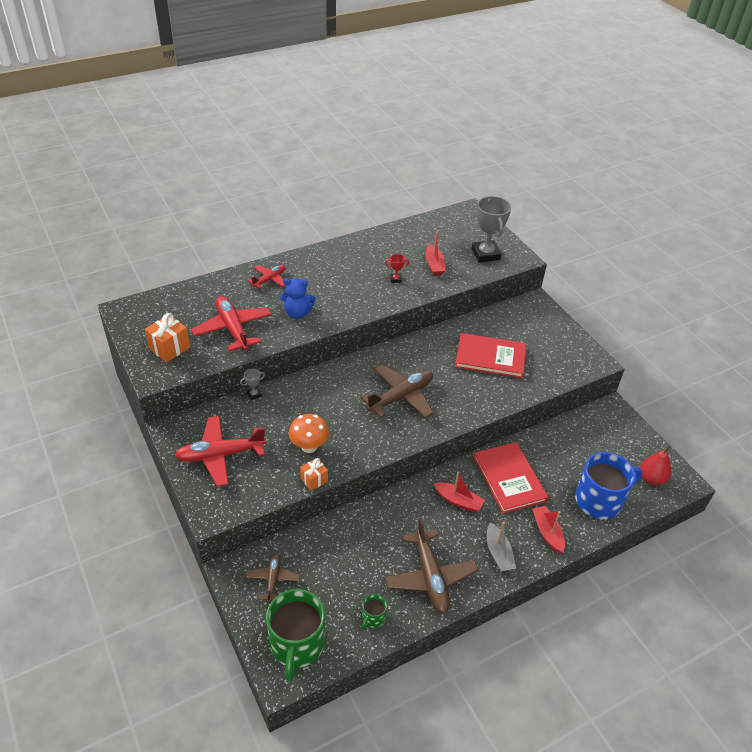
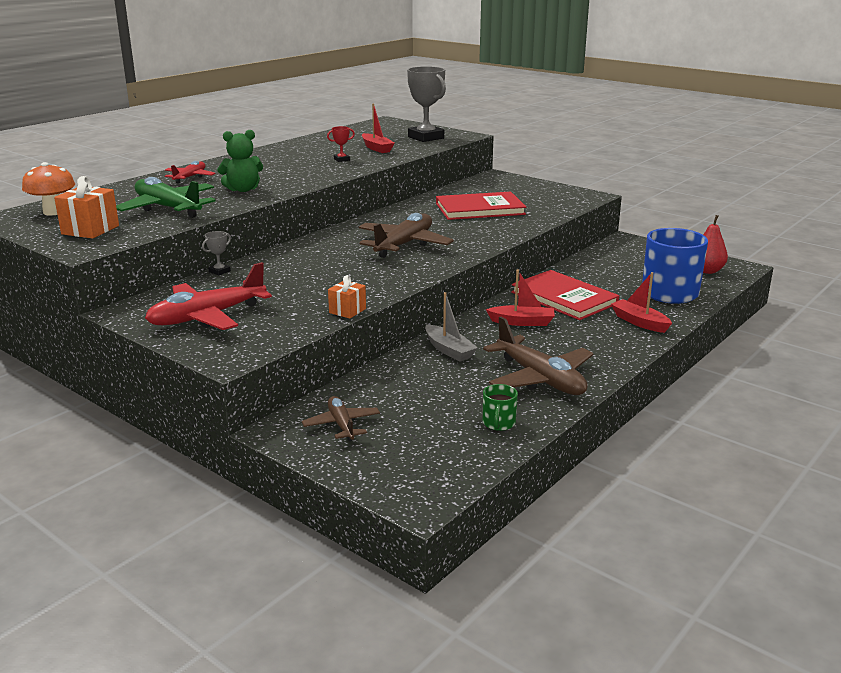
camera: 20 degrees left, 20 degrees down
(233, 329) = (168, 208): red plane -> green plane
(297, 313) = (243, 190): blue teddy bear -> green teddy bear
(297, 645) = (417, 468): green mug -> none
(309, 446) = (321, 291): orange mushroom -> orange mushroom (53, 212)
(498, 553) = (601, 346): grey boat -> grey boat (449, 350)

